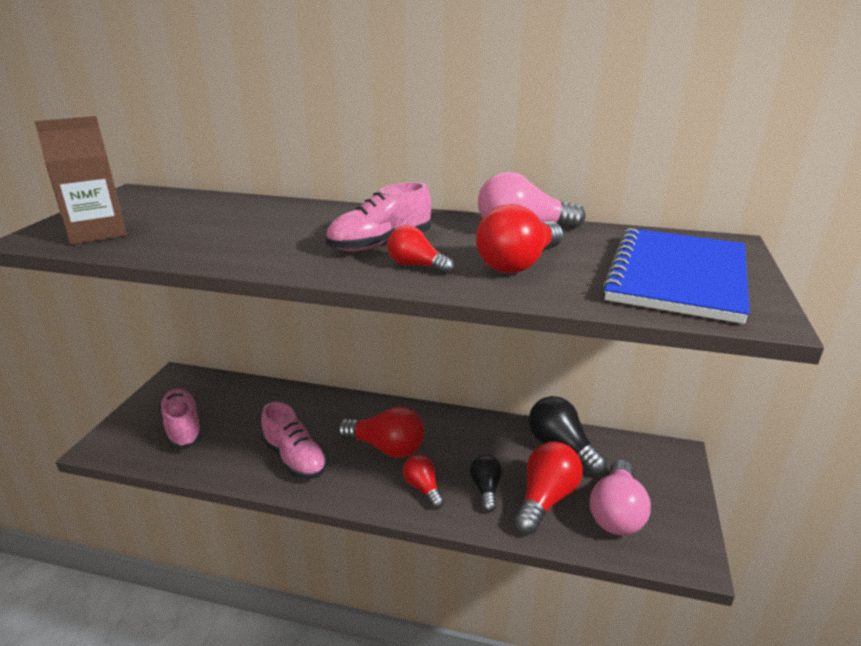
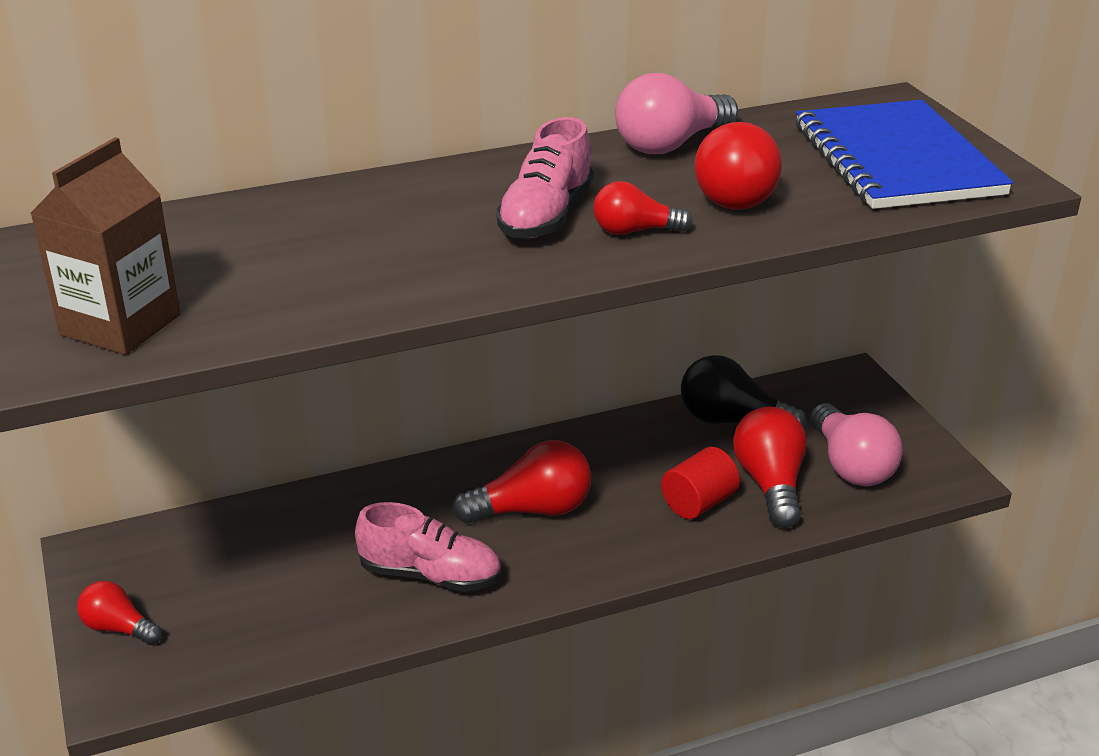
camera: 35 degrees left, 5 degrees up
(183, 428) = (213, 613): pink shoe -> none
(423, 488) = (629, 534): red light bulb -> red light bulb (118, 628)
(486, 489) = (698, 503): black light bulb -> red cylinder

